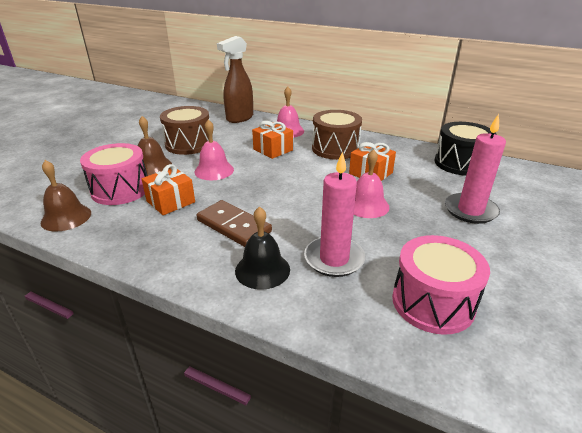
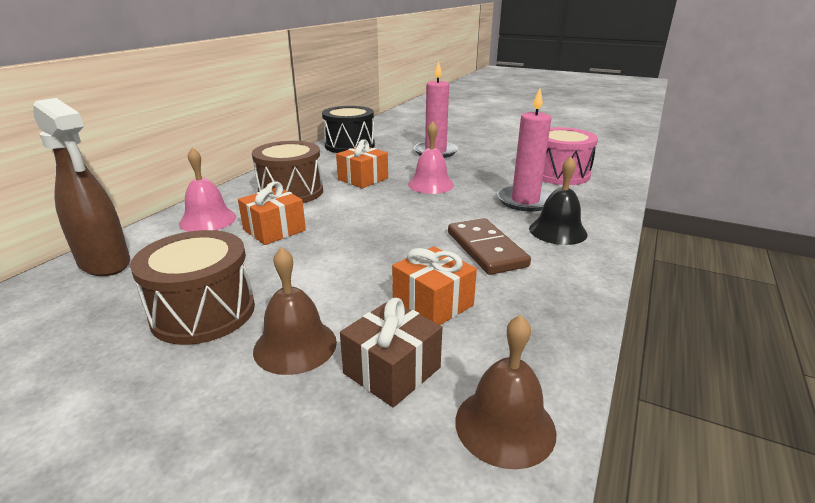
camera: 90 degrees left, 5 degrees down
(120, 190) = (392, 370): pink drum -> brown gift
(214, 170) = (332, 274): pink bell -> none
(234, 226) = (486, 249): brown domino -> brown domino turned 60 degrees counterclockwise

